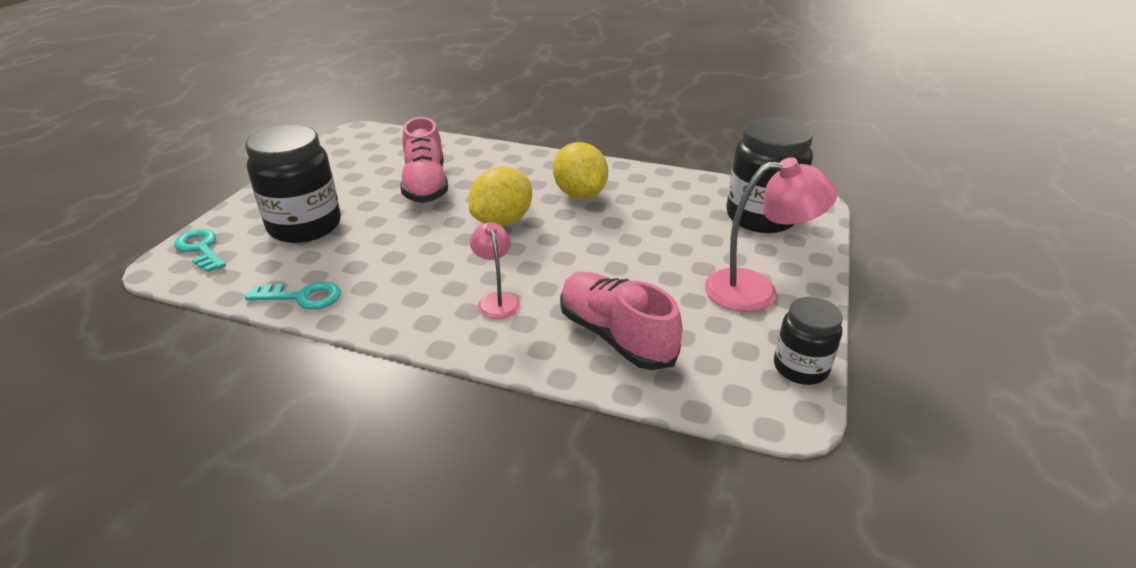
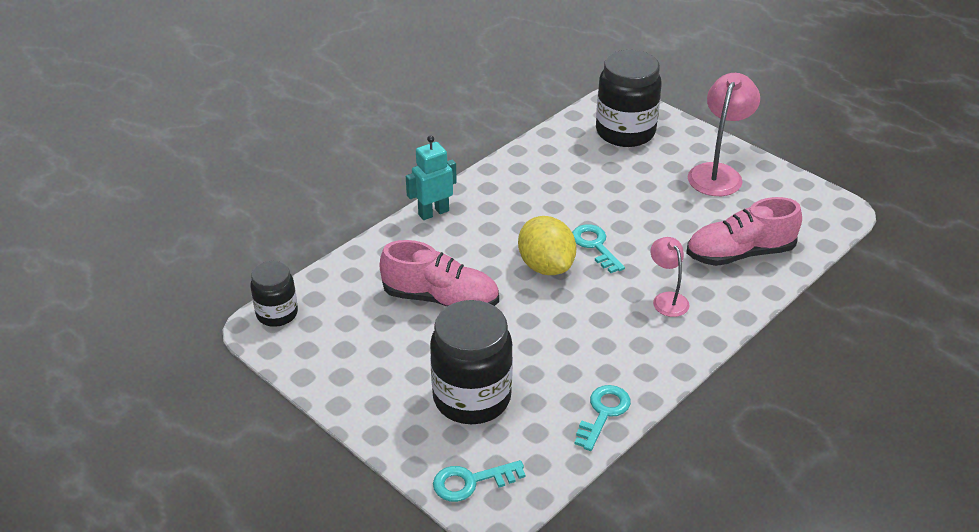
camera: 65 degrees left, 5 degrees up
(497, 300) = (667, 299): pink lamp -> pink lamp turned 60 degrees clockwise
(537, 157) = (433, 212): none -> turquoise robot
(553, 240) = (595, 246): none -> turquoise key
(580, 194) = (527, 208): yellow lemon -> none
(800, 368) = (805, 189): black jar -> black jar (277, 314)

